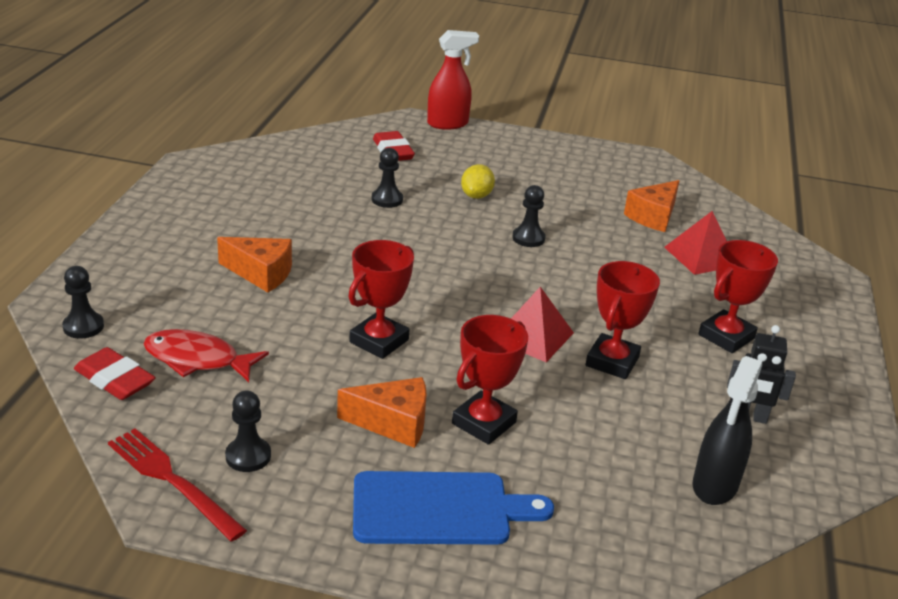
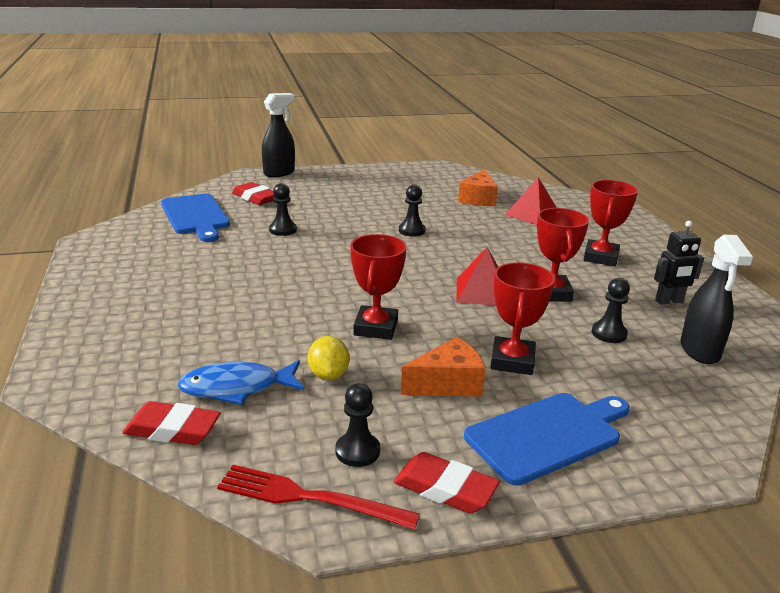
camera: 25 degrees left, 5 degrees down
(83, 327) = (99, 394): black pawn -> black pawn (609, 333)
(197, 359) = (236, 388): red fish -> blue fish
(261, 273) = (230, 306): orange cheese -> none
(291, 519) = (445, 489): none -> red eraser
(312, 159) = (195, 216): none -> blue cutting board
(448, 124) = (279, 173): red spray bottle -> black spray bottle
(476, 196) = (347, 213): yellow lemon -> yellow lemon (328, 375)

